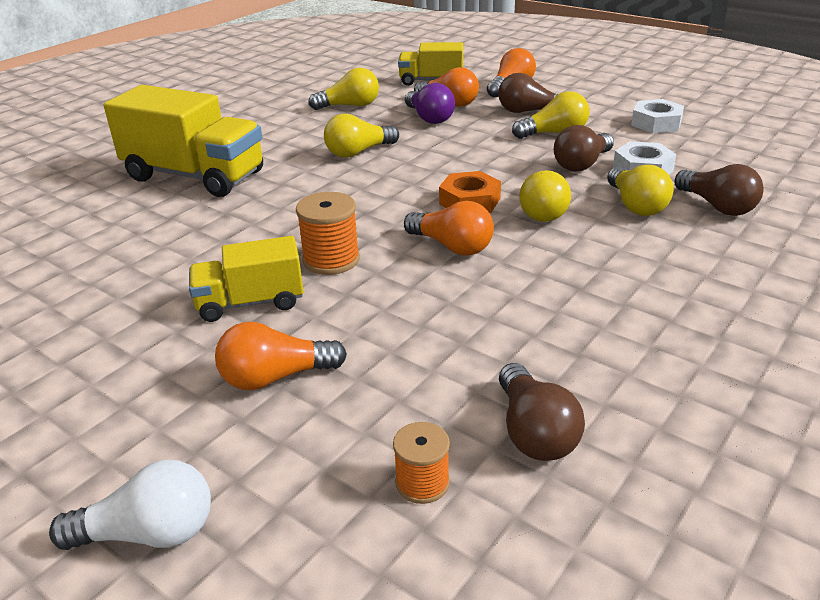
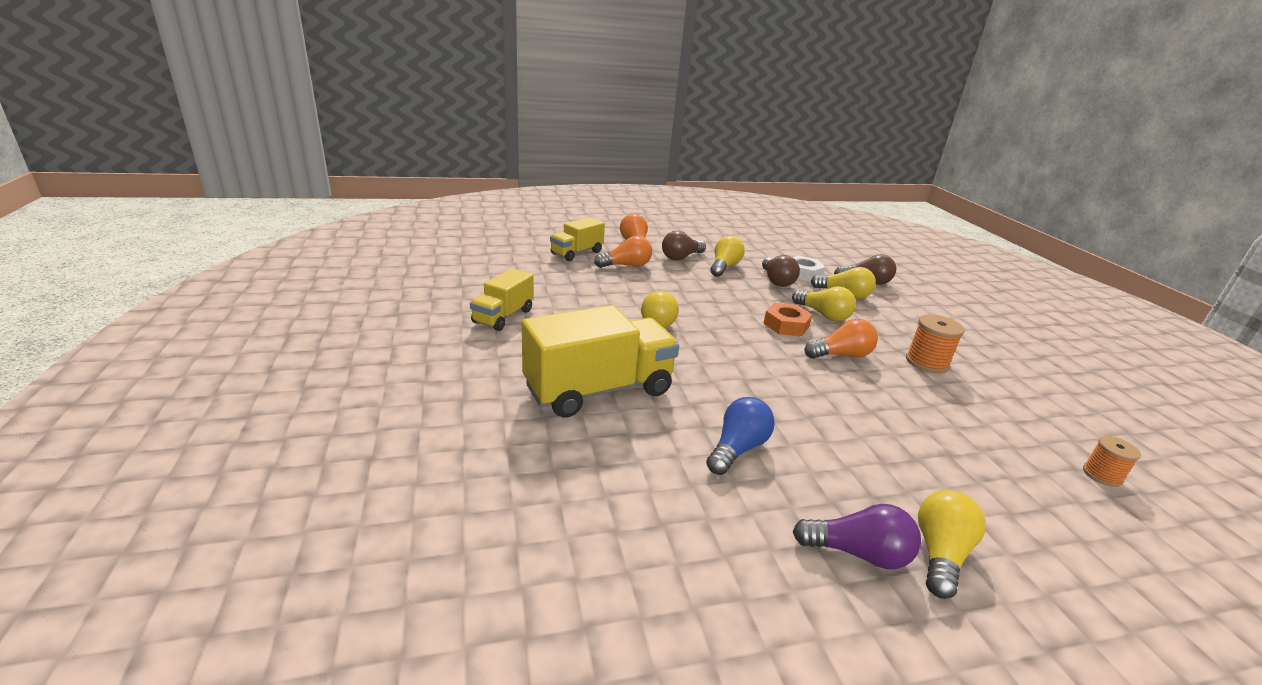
camera: 55 degrees left, 5 degrees down
(149, 533) = (1138, 601): white light bulb -> none
(177, 251) = (737, 449): none -> blue light bulb
(250, 303) = (854, 449): yellow truck -> yellow truck (503, 316)
(276, 377) = (965, 478): orange light bulb -> none
(331, 260) = (818, 396): orange spool -> orange spool (926, 362)
(349, 106) = (568, 289): yellow light bulb -> yellow light bulb (939, 554)
(429, 118) = (640, 280): purple light bulb -> purple light bulb (857, 553)
(534, 432) = (1063, 423): brown light bulb -> none
(656, 123) = (750, 245): white nut -> none

